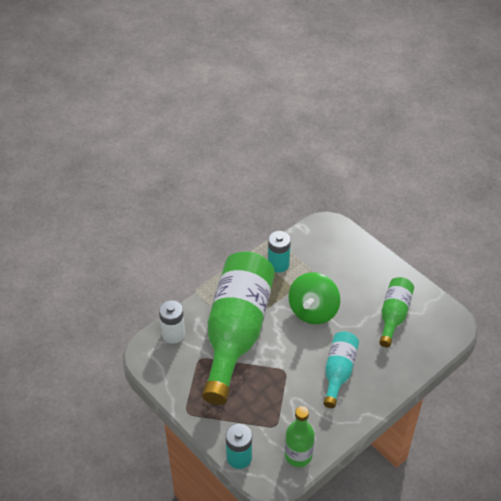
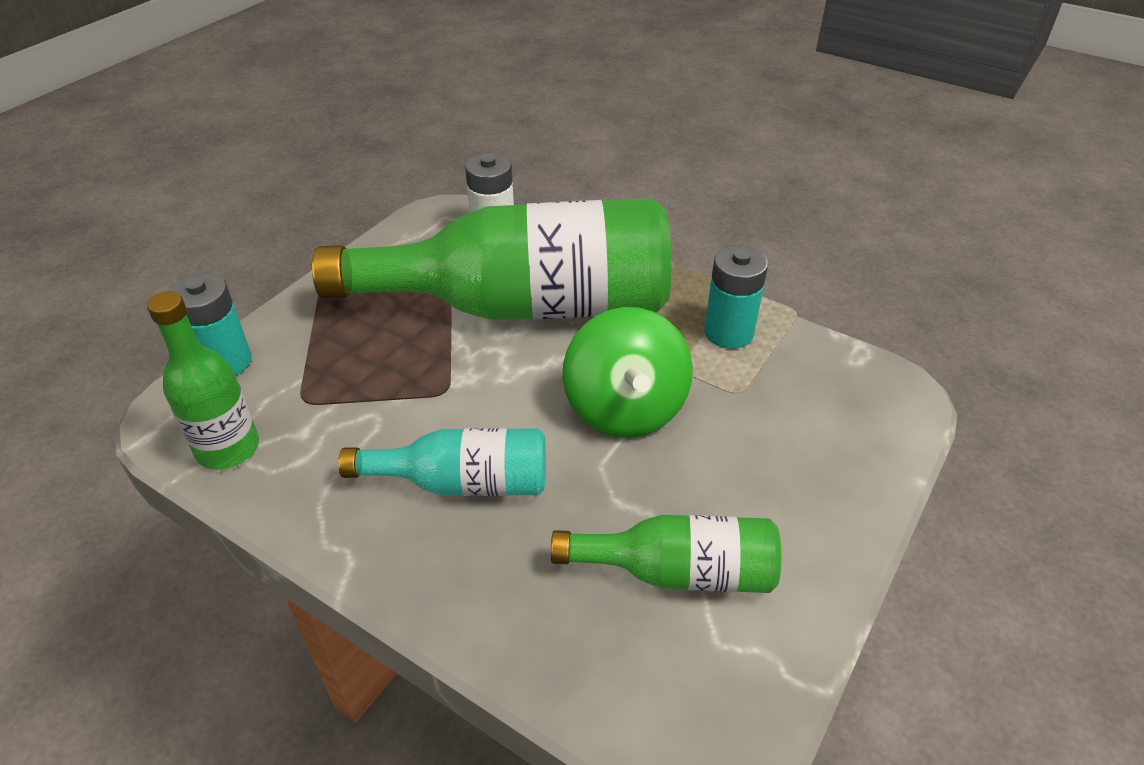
camera: 75 degrees right, 5 degrees down
(313, 311) = (625, 409): green spinning top -> green spinning top turned 105 degrees counterclockwise

